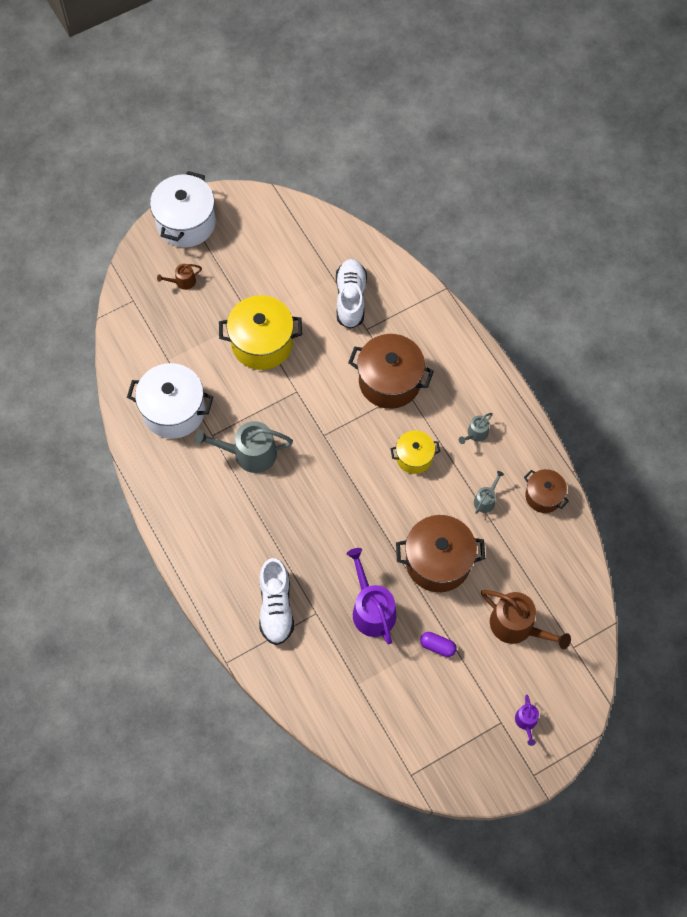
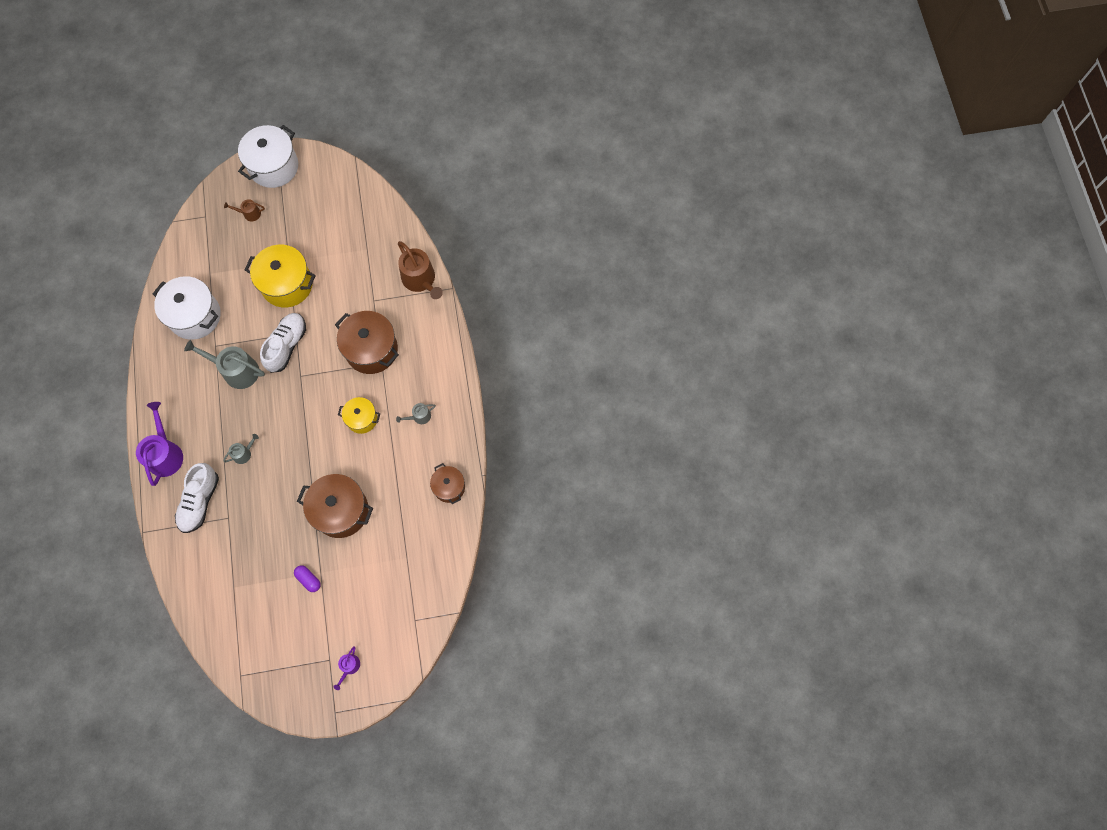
camera: 20 degrees right, 5 degrees up
(350, 298) = (372, 271): white shoe -> white shoe (286, 345)
(371, 609) = (272, 530): purple watering can -> purple watering can (165, 454)
(486, 500) = (402, 474): grey watering can -> grey watering can (244, 453)
(517, 626) = (378, 586): brown watering can -> brown watering can (420, 280)

